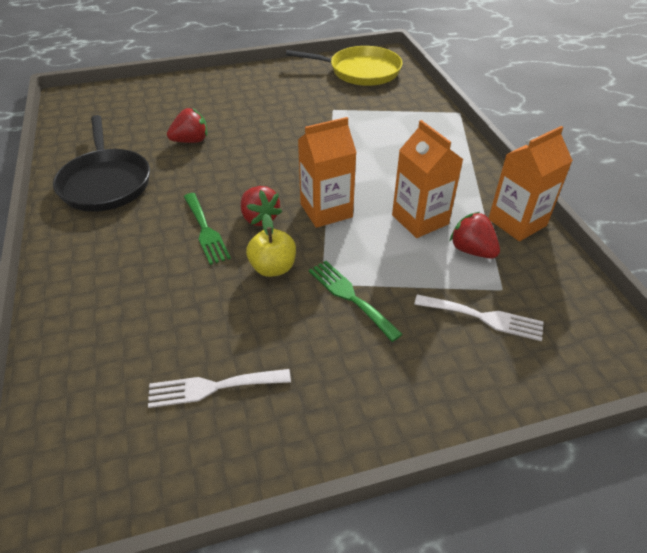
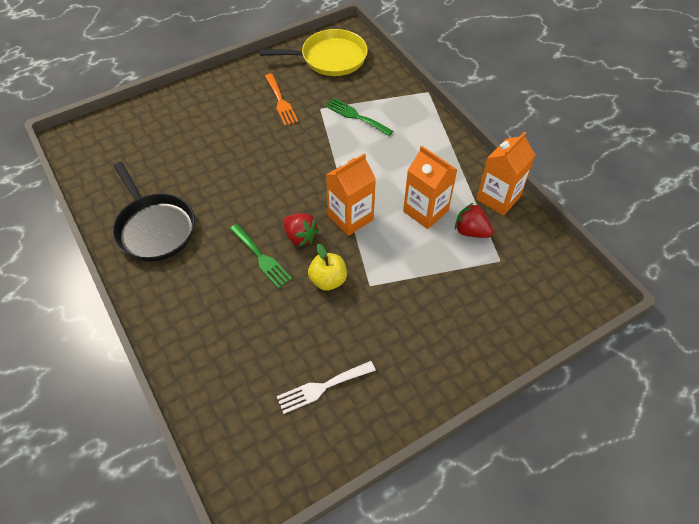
camera: 15 degrees left, 10 degrees up
(191, 141) = (209, 168): red strawberry -> none
(293, 98) = (281, 102): none -> orange fork
(350, 297) = (394, 292): green fork -> green fork (356, 116)
(484, 317) = (492, 287): white fork -> none

